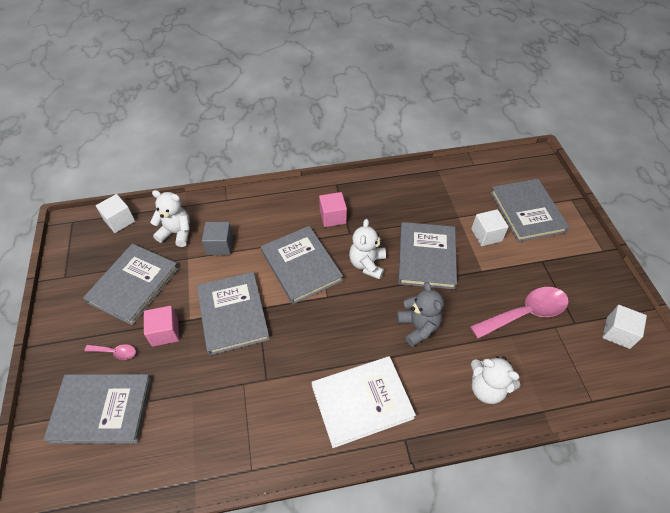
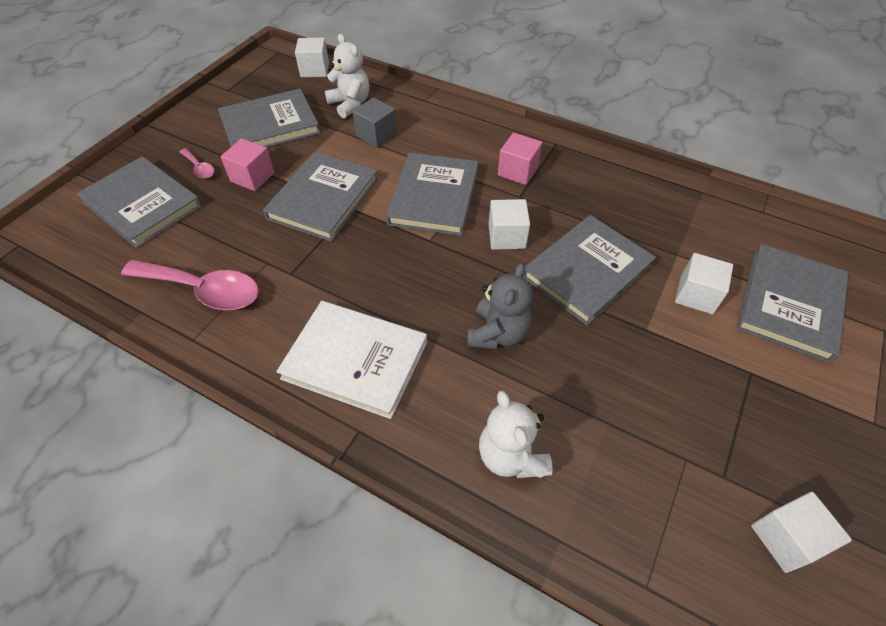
camera: 40 degrees right, 0 degrees up
(367, 264) = (506, 236): white teddy bear -> white cube
(525, 313) = (658, 414): pink spoon -> pink spoon (203, 290)

